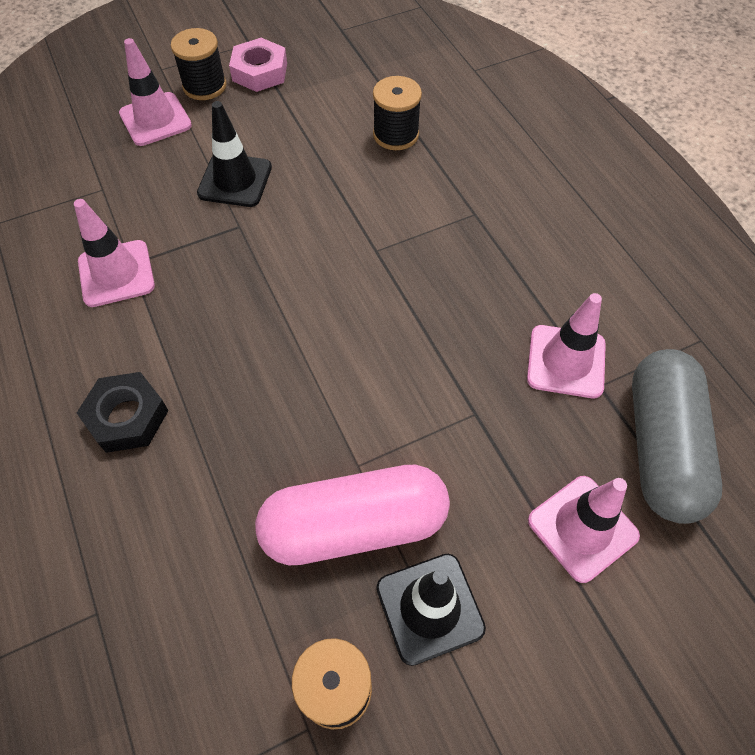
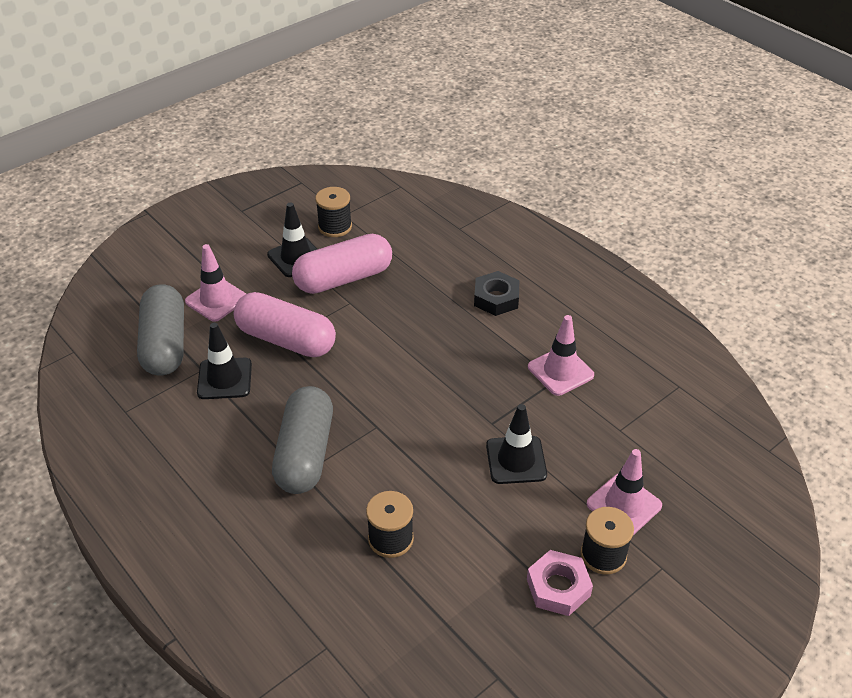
camera: 165 degrees right, 15 degrees down
(468, 235) = (305, 453): none -> grey capsule
(471, 411) = (286, 339): none -> pink capsule
(566, 361) = (224, 379): pink traffic cone -> black traffic cone

